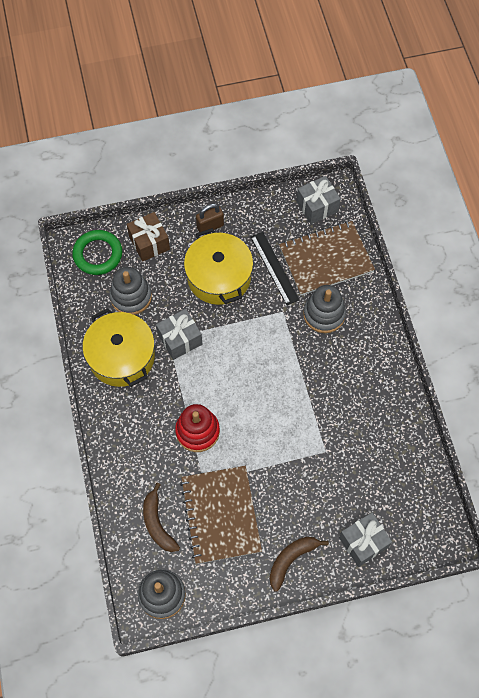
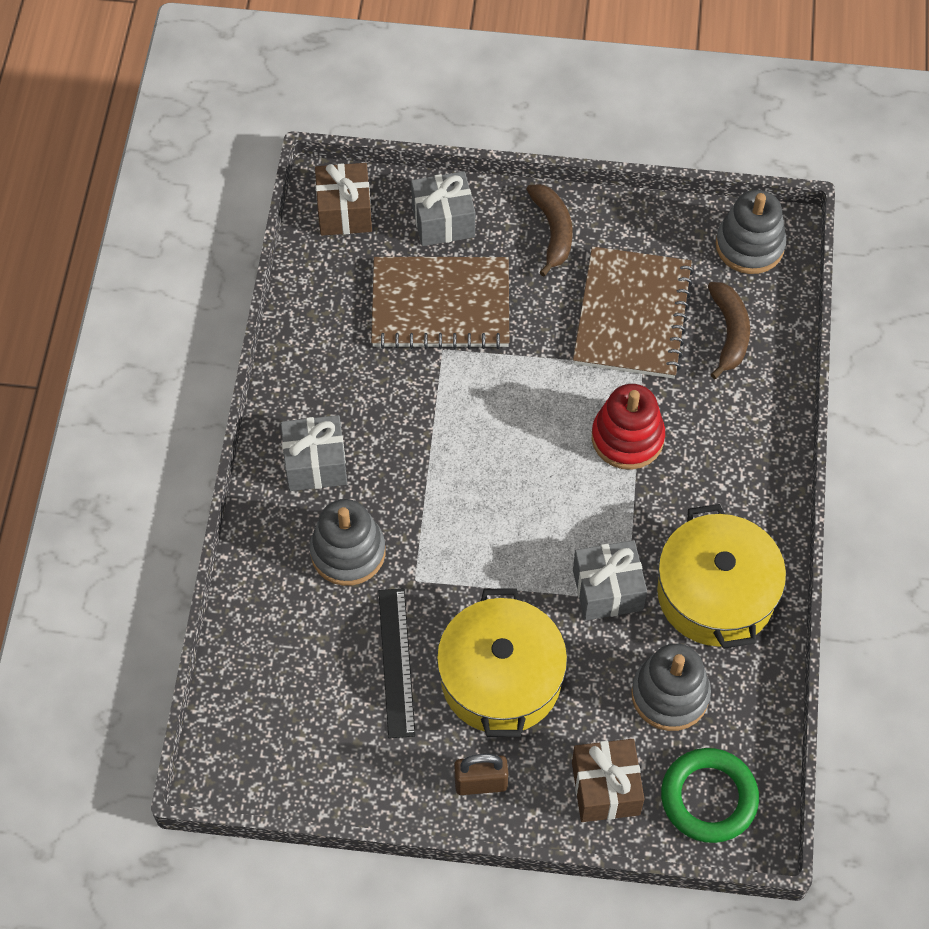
camera: 160 degrees left, 5 degrees down
(291, 560) = (553, 231): brown banana -> brown banana turned 75 degrees counterclockwise
(317, 206) = (266, 754): grey gift -> grey gift (315, 464)
(326, 259) = (299, 646): brown notebook -> brown notebook (440, 305)
(427, 527) = (344, 211): none -> brown gift

